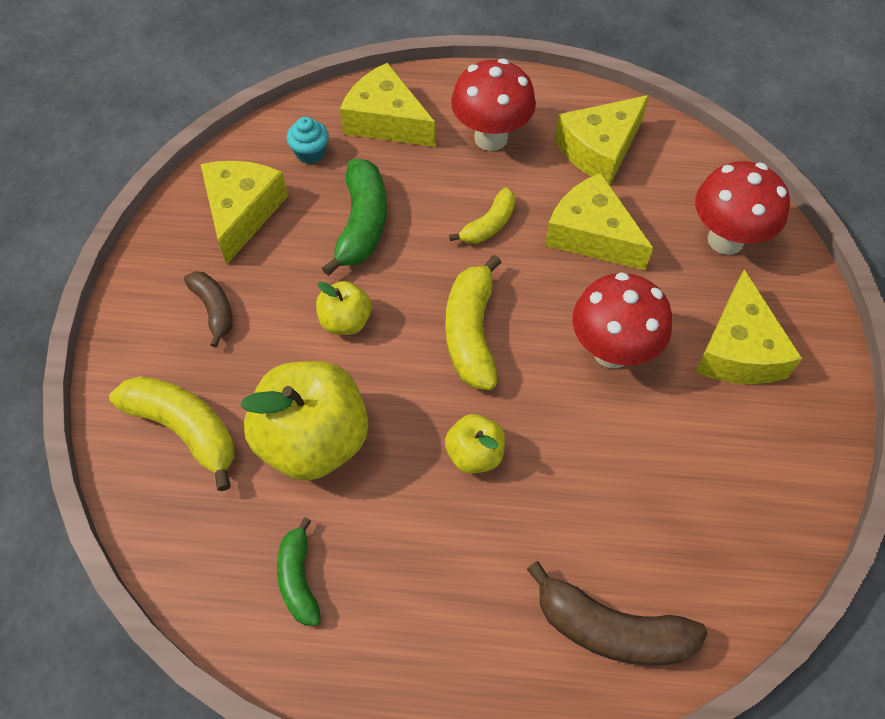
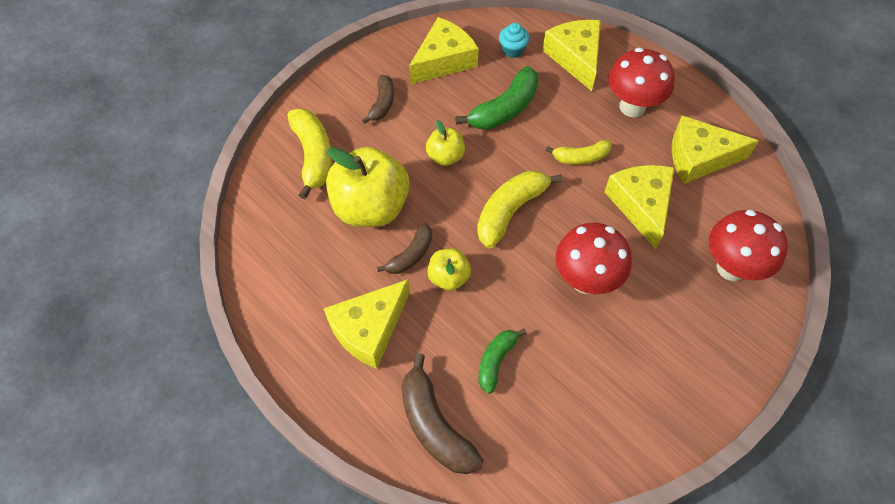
camera: 40 degrees right, 0 degrees up
(299, 578) = (300, 271): green banana -> green banana (496, 361)
(410, 461) = (411, 255): none -> brown banana
(738, 349) = (671, 337): yellow cheese -> yellow cheese (369, 329)

